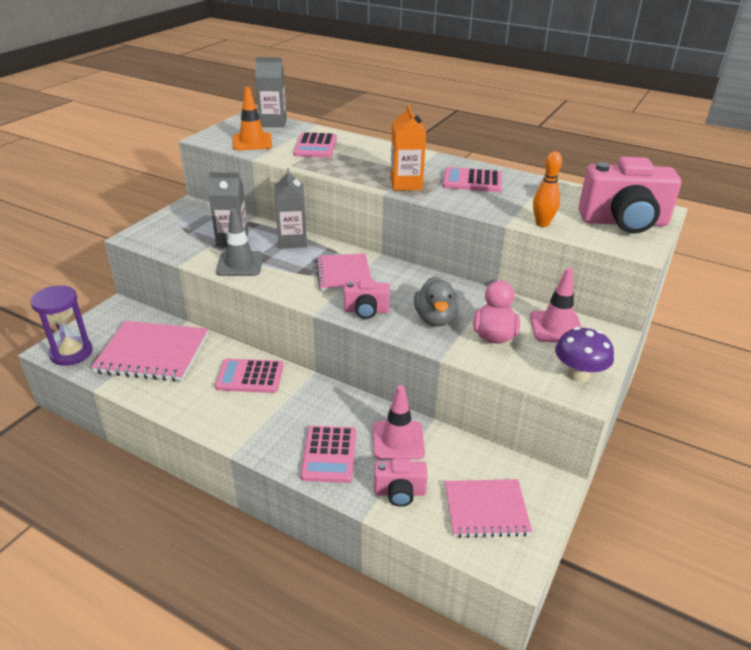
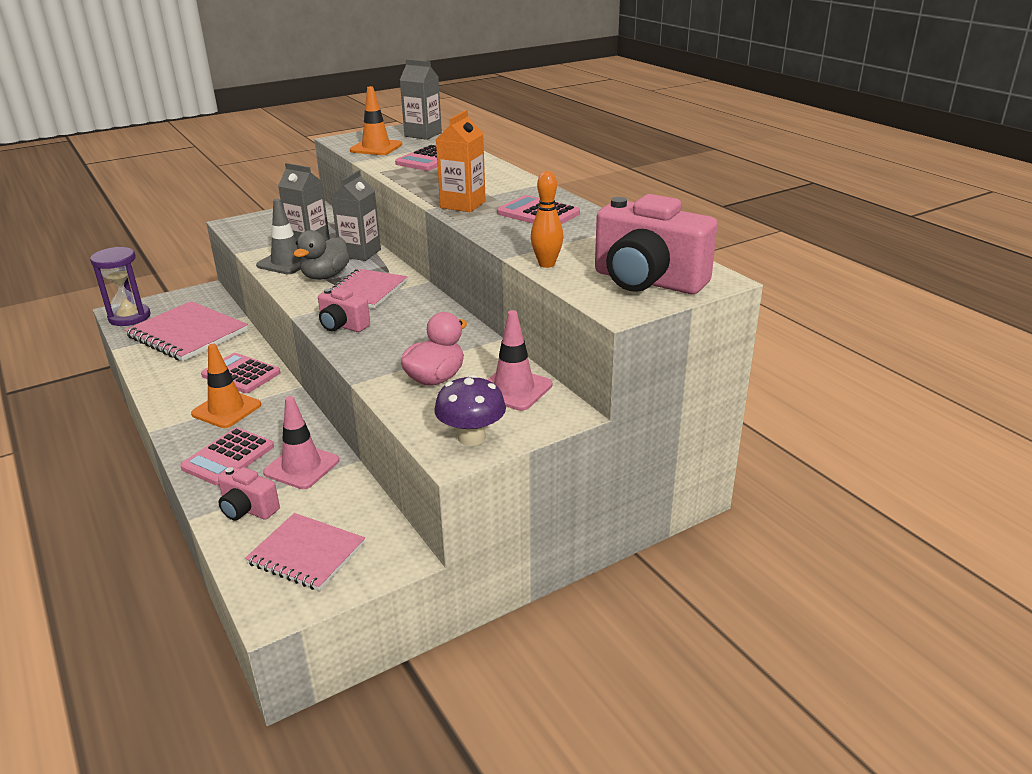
camera: 30 degrees right, 5 degrees down
(276, 412) = (226, 409): none -> orange traffic cone
(435, 318) = (398, 349): grey duck -> grey duck (325, 276)

